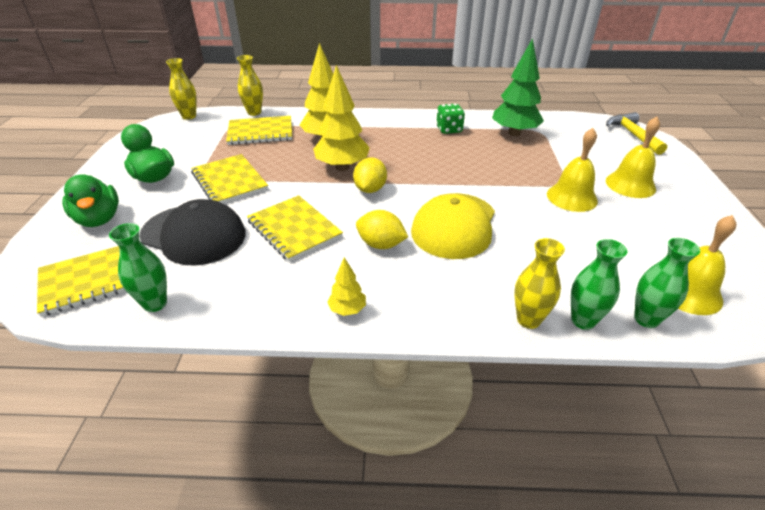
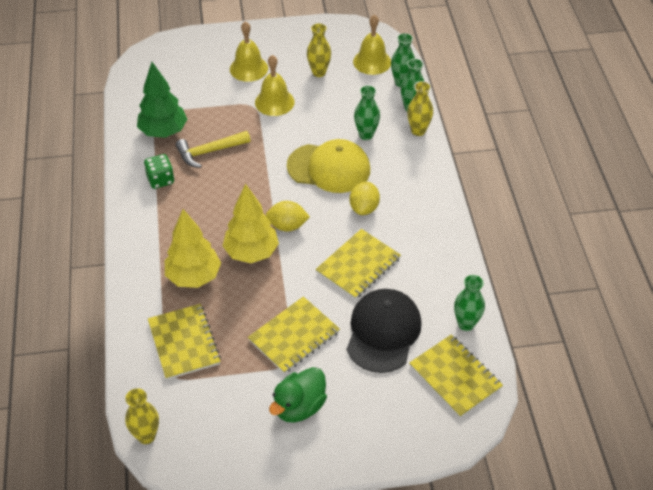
camera: 100 degrees left, 10 degrees up
(99, 219) = (380, 417): green duck -> none
(254, 112) = (130, 366): yellow vase -> yellow vase (319, 72)
(347, 310) = (437, 215): yellow tree -> none
(516, 263) = (366, 135): none -> green vase
(633, 135) = (159, 55): yellow hammer -> yellow hammer (209, 152)

